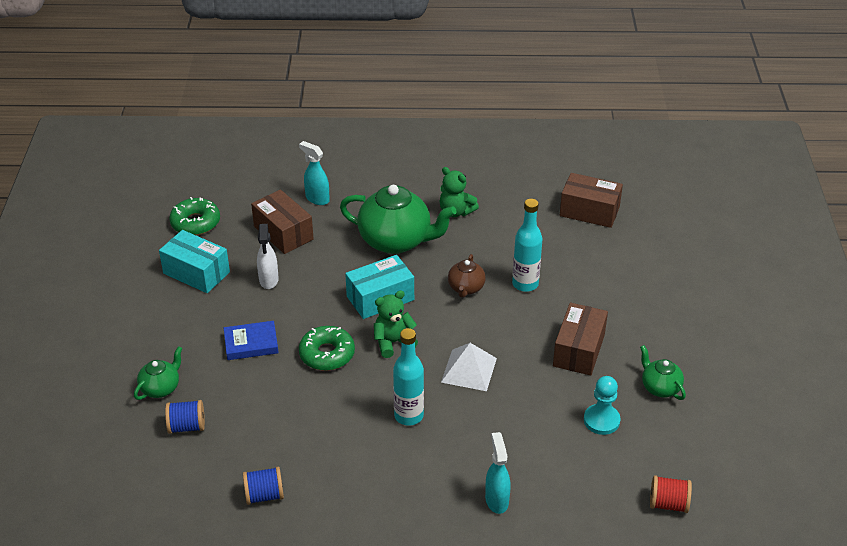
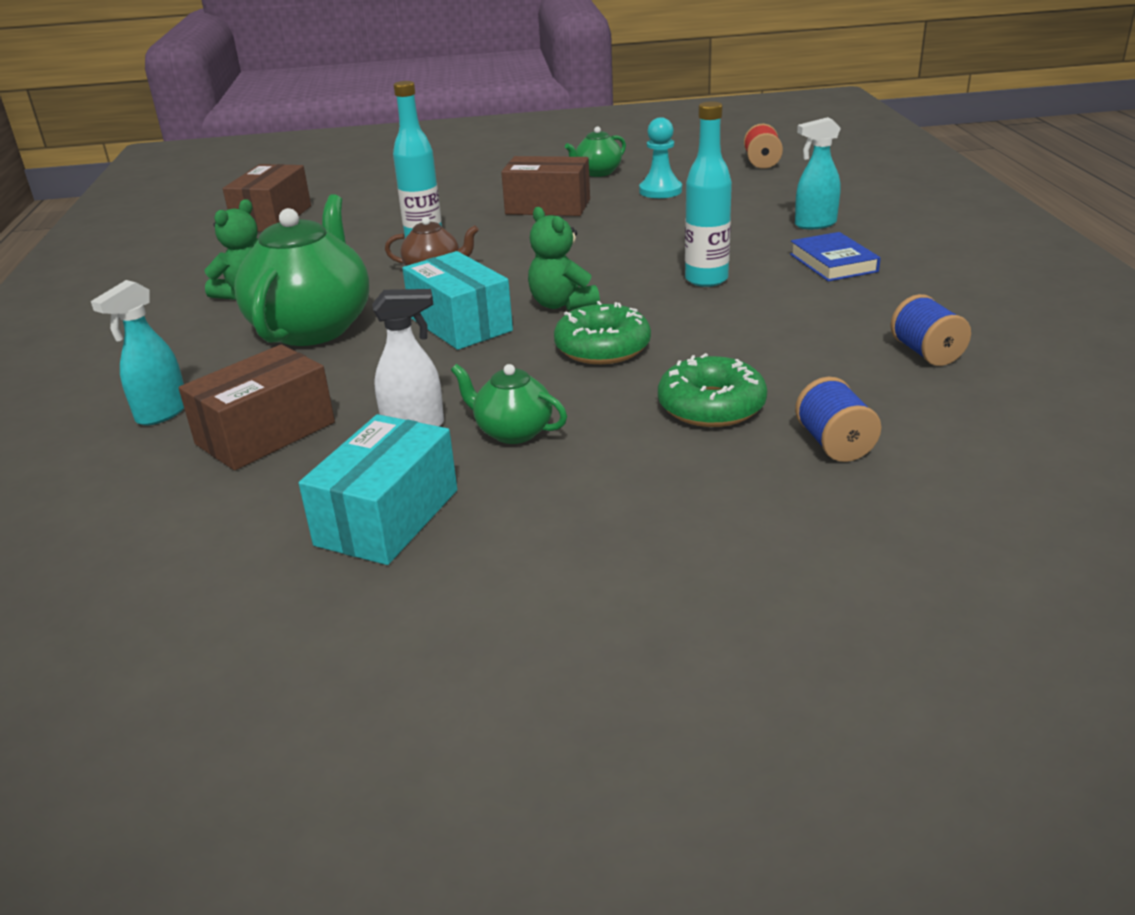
camera: 95 degrees left, 10 degrees down
(161, 388) = (753, 492): green teapot -> green teapot (512, 432)
(195, 223) = (196, 554): green donut -> green donut (711, 406)
(251, 343) = (596, 416): blue book -> blue book (833, 263)
(469, 370) = (603, 255): white pyramid -> none

